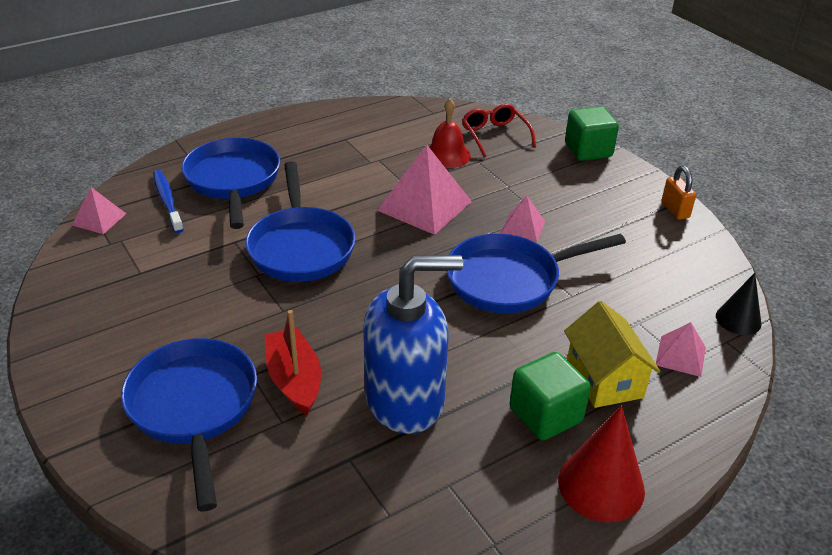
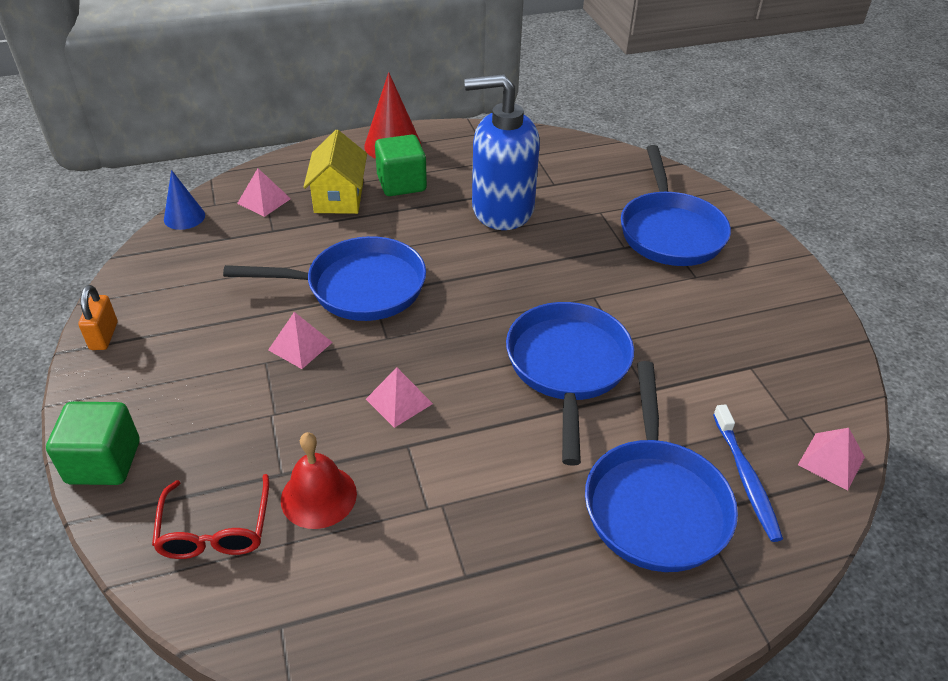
camera: 165 degrees left, 5 degrees up
(294, 379) = (588, 237): red boat -> none
(424, 205) = (399, 401): pink pyramid -> pink pyramid, size x0.53
(738, 319) = (184, 217): black cone -> blue cone

